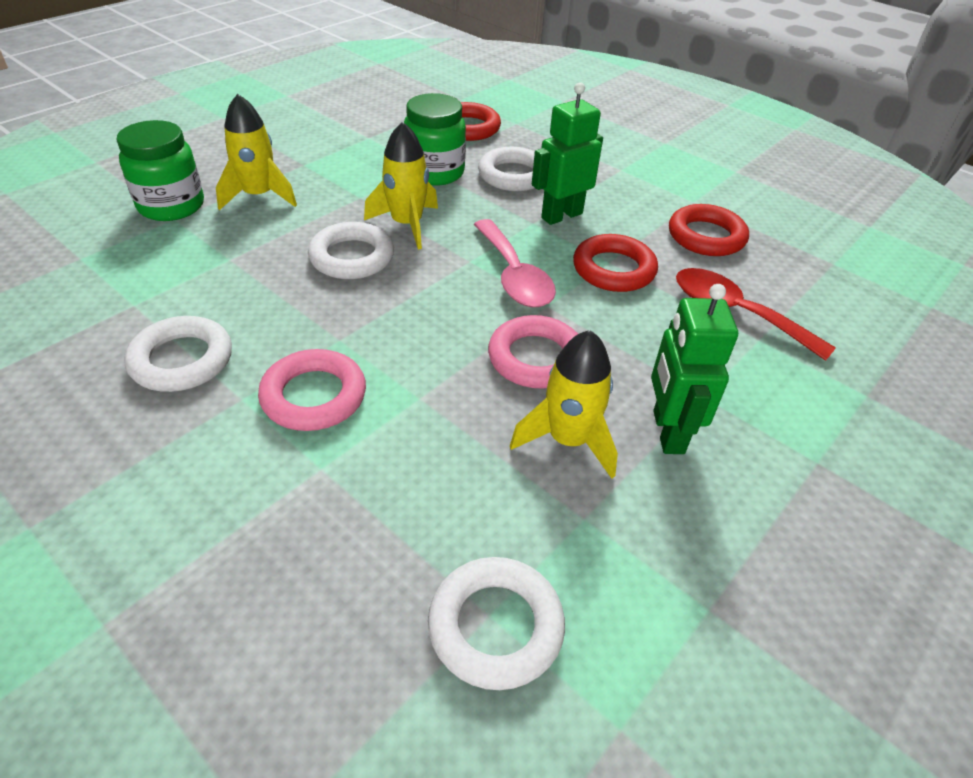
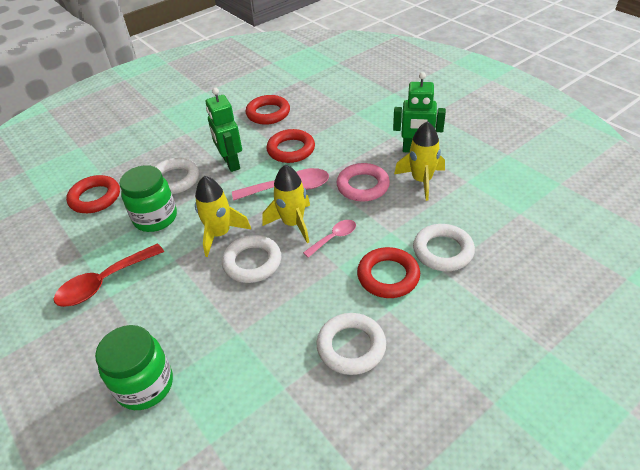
camera: 75 degrees left, 0 degrees up
(259, 196) = (151, 323): yellow rocket -> yellow rocket (293, 223)
(314, 396) = (388, 276): pink ring -> red ring
(402, 331) = (334, 238): none -> pink spoon
(495, 626) = (525, 212): white ring -> white ring (443, 251)
(735, 313) = (335, 116): red spoon -> red spoon (104, 283)

